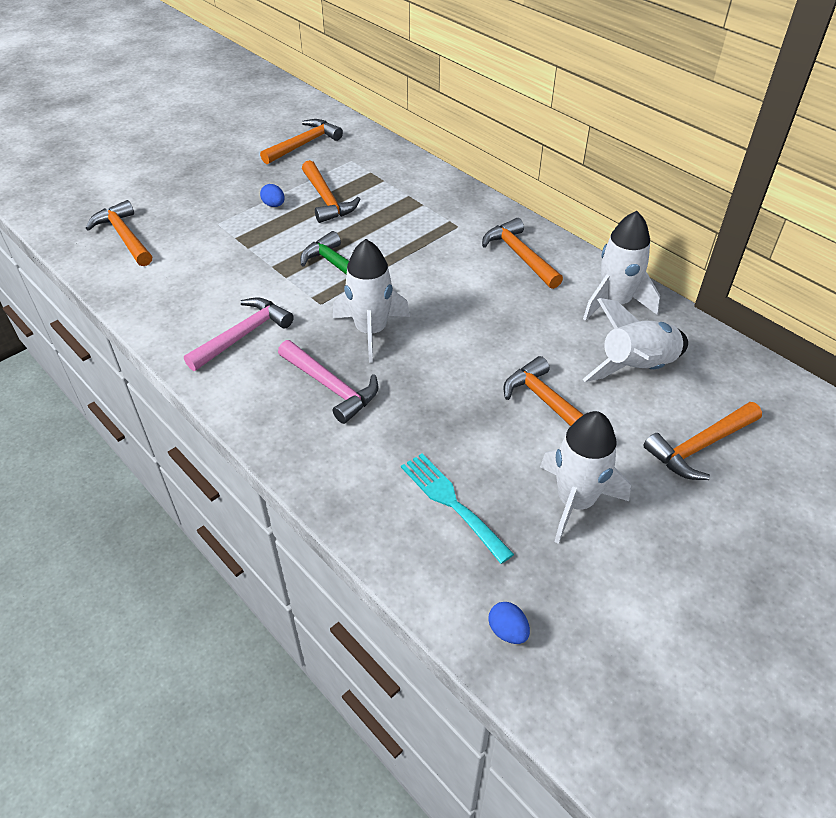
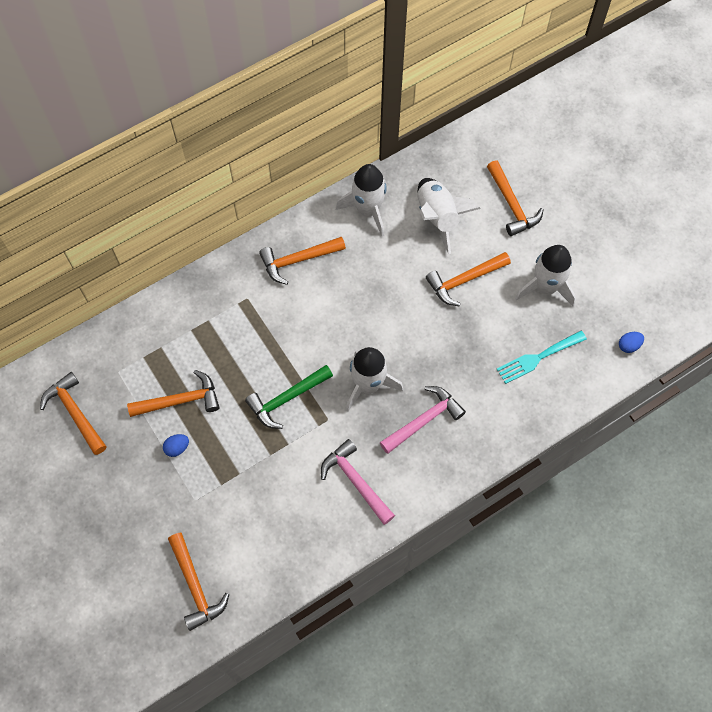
camera: 80 degrees left, 20 degrees up
(124, 236) = (196, 586): orange hammer -> orange hammer turned 90 degrees counterclockwise

